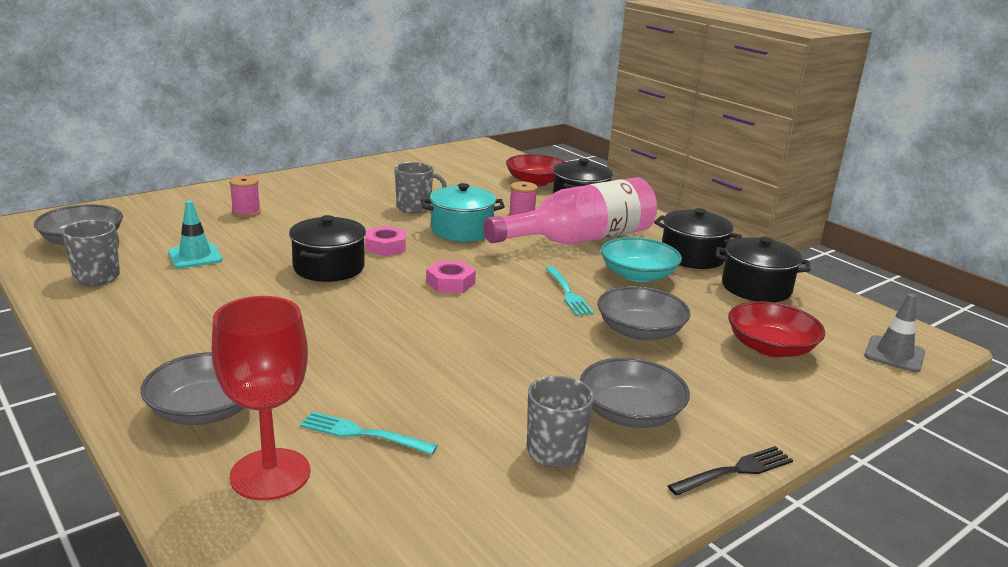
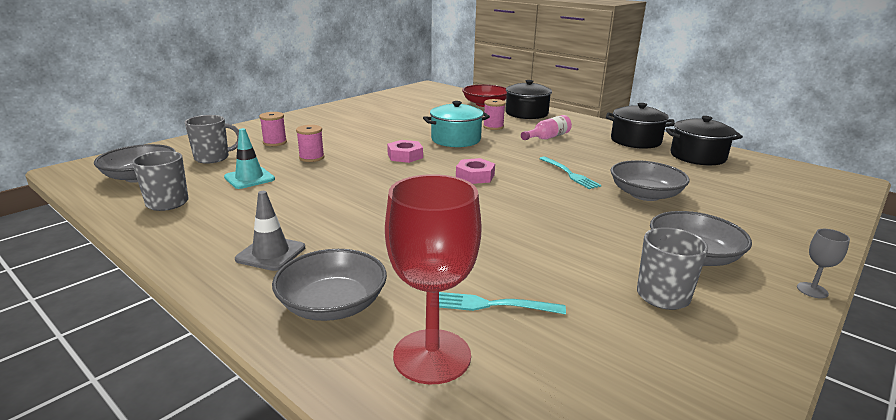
camera: 10 degrees left, 0 degrees up
(277, 237) = (311, 158): none -> pink spool
(329, 267) = (369, 175): black pot -> none
(415, 207) = (408, 128): grey mug -> grey mug (213, 158)
(579, 239) = (547, 137): pink bottle -> pink bottle, size x0.44
(638, 275) = (609, 156): turquoise bowl -> none
(735, 471) = (812, 290): black fork -> grey goblet
(770, 347) = (746, 195): red bowl -> none
(894, 354) = (831, 190): grey traffic cone -> grey traffic cone (271, 253)

